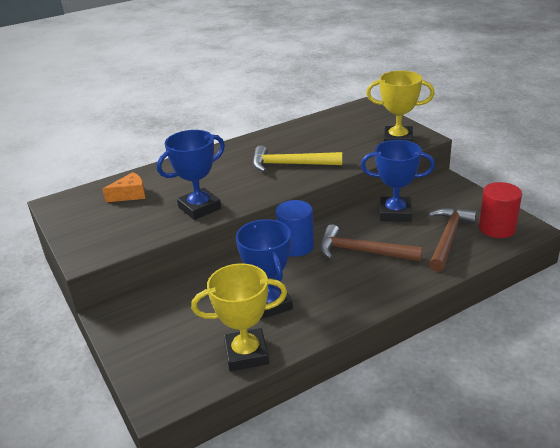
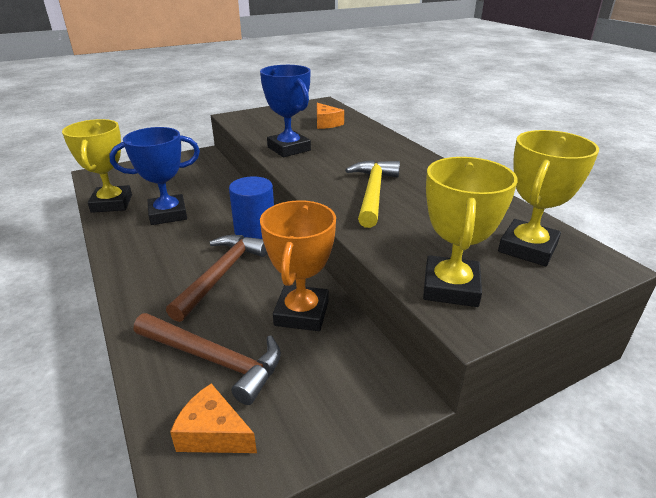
camera: 90 degrees right, 0 degrees up
(353, 121) = (527, 248): none -> yellow trophy
(395, 213) = (302, 313): blue trophy -> orange trophy
(497, 228) = (213, 434): red cylinder -> orange cheese

